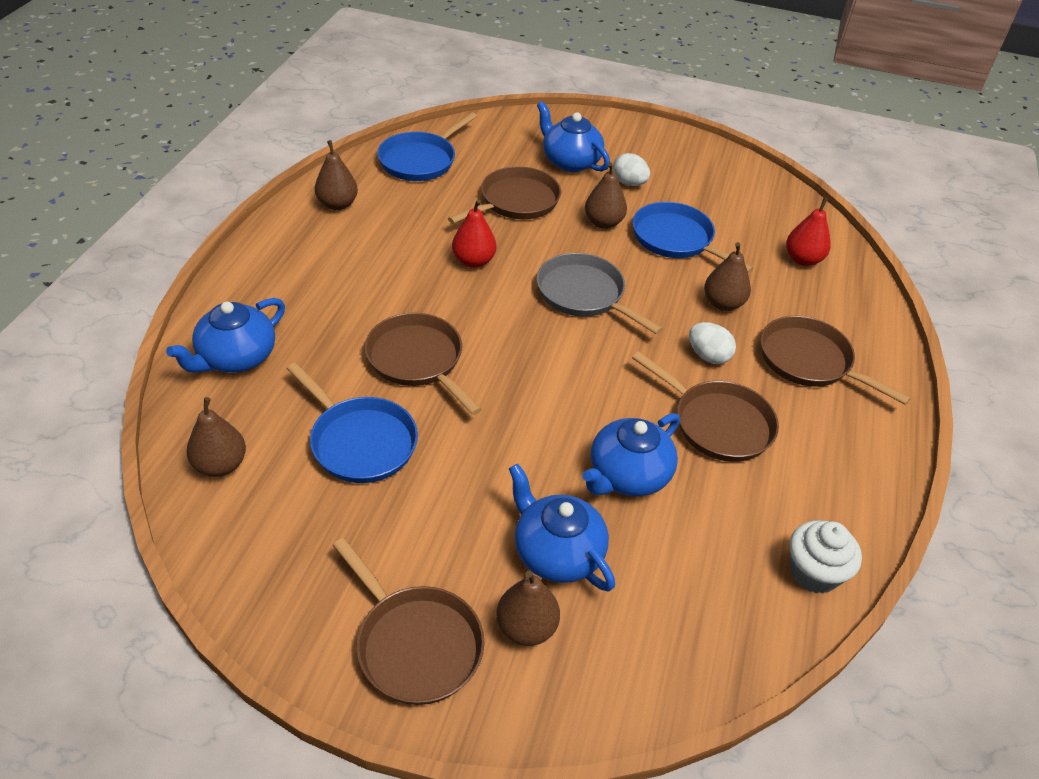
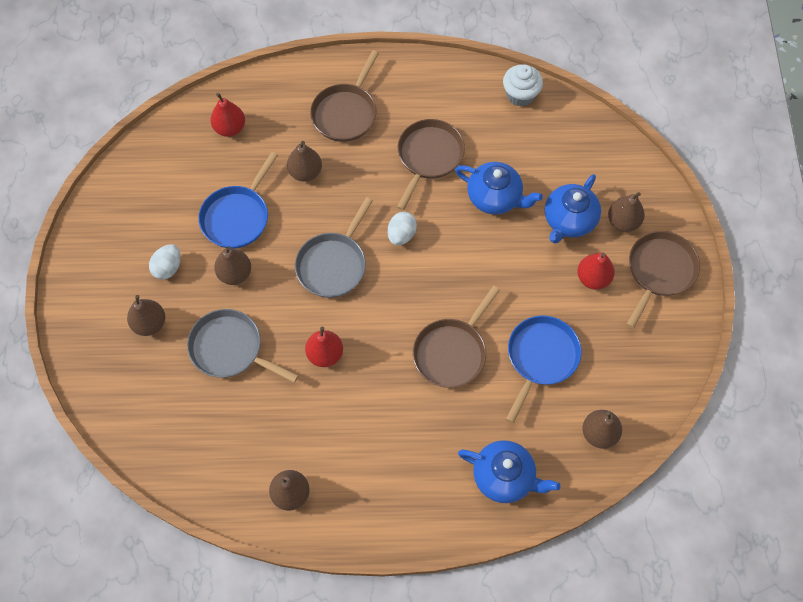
camera: 105 degrees left, 20 degrees up
(420, 160) = (194, 452): blue pan -> none
(446, 546) = (593, 278): none -> red pear
(516, 202) = (230, 349): brown pan -> grey pan
(570, 161) = (150, 323): blue teapot -> brown pear
(708, 356) = (367, 172): white egg -> white egg (401, 235)

